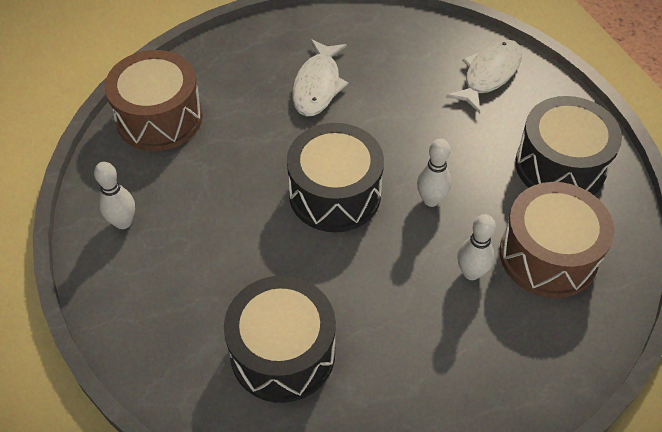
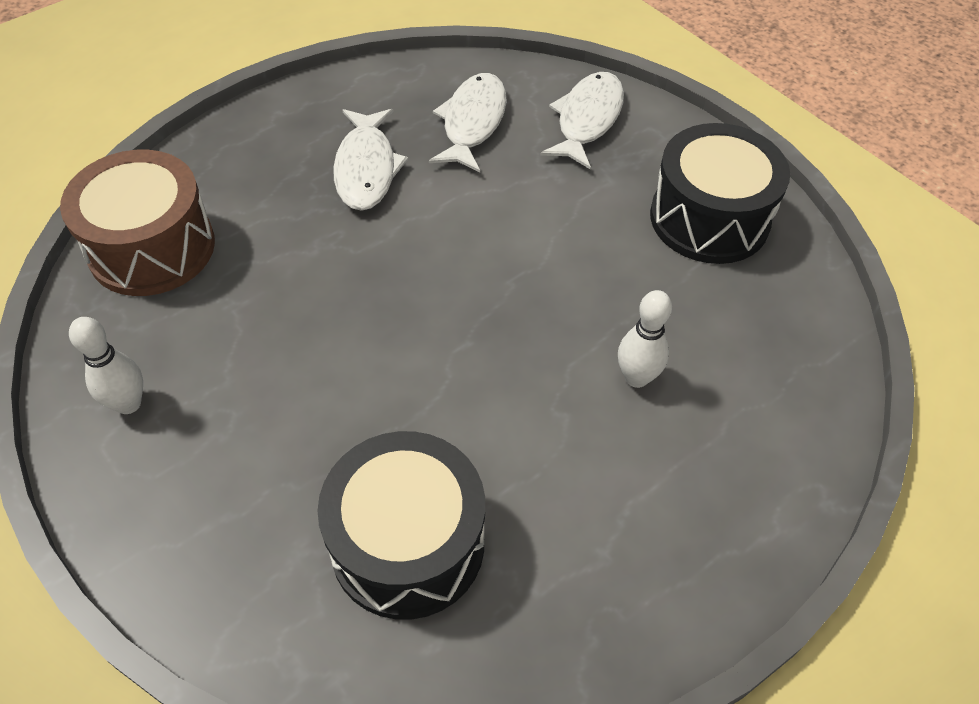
camera: 15 degrees left, 0 degrees up
(335, 194) = (426, 307): black drum -> none
(403, 63) = (472, 123): none -> white fish
(431, 200) = (557, 291): white bowling pin -> none
(548, 255) = (728, 335): brown drum -> none

